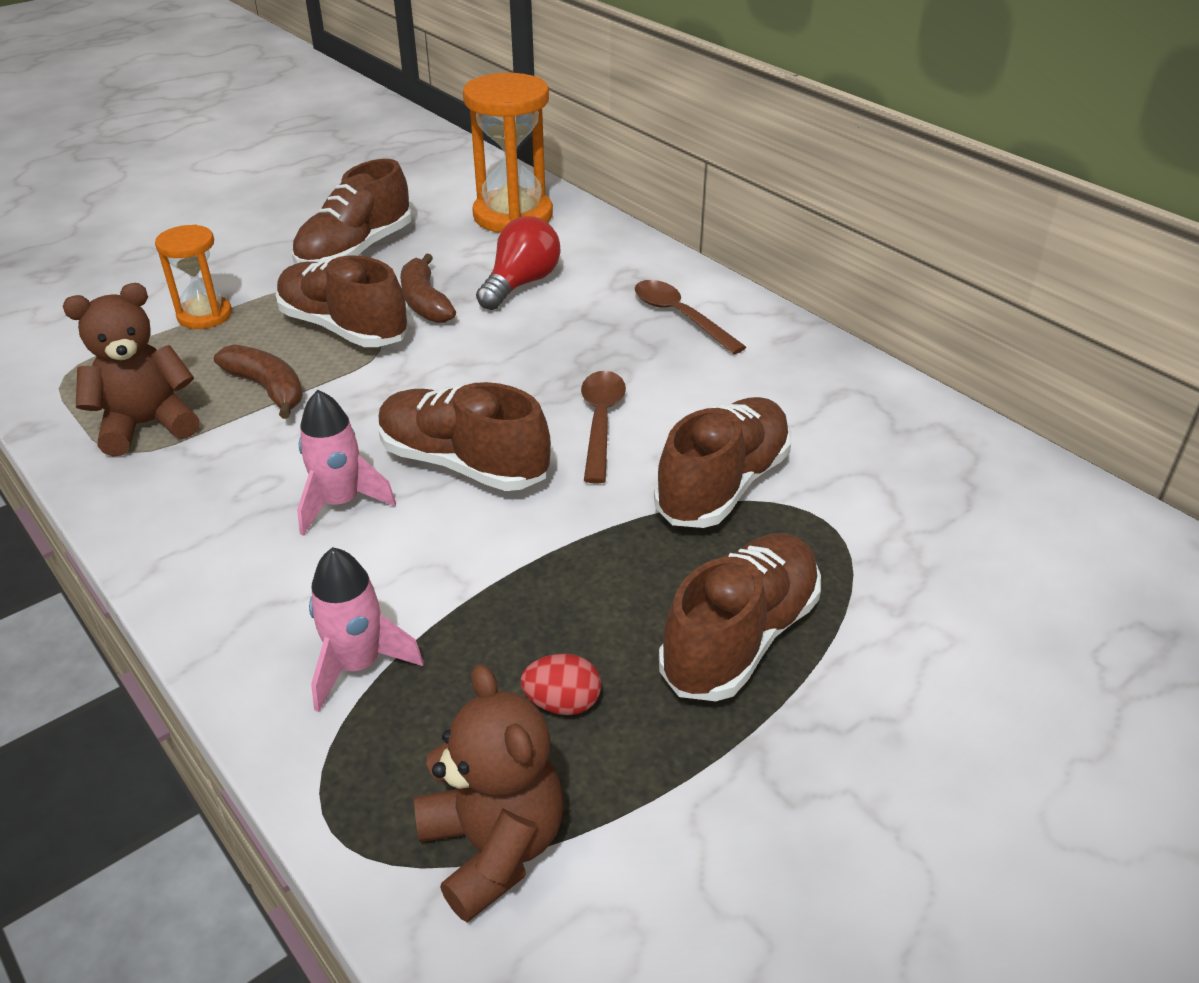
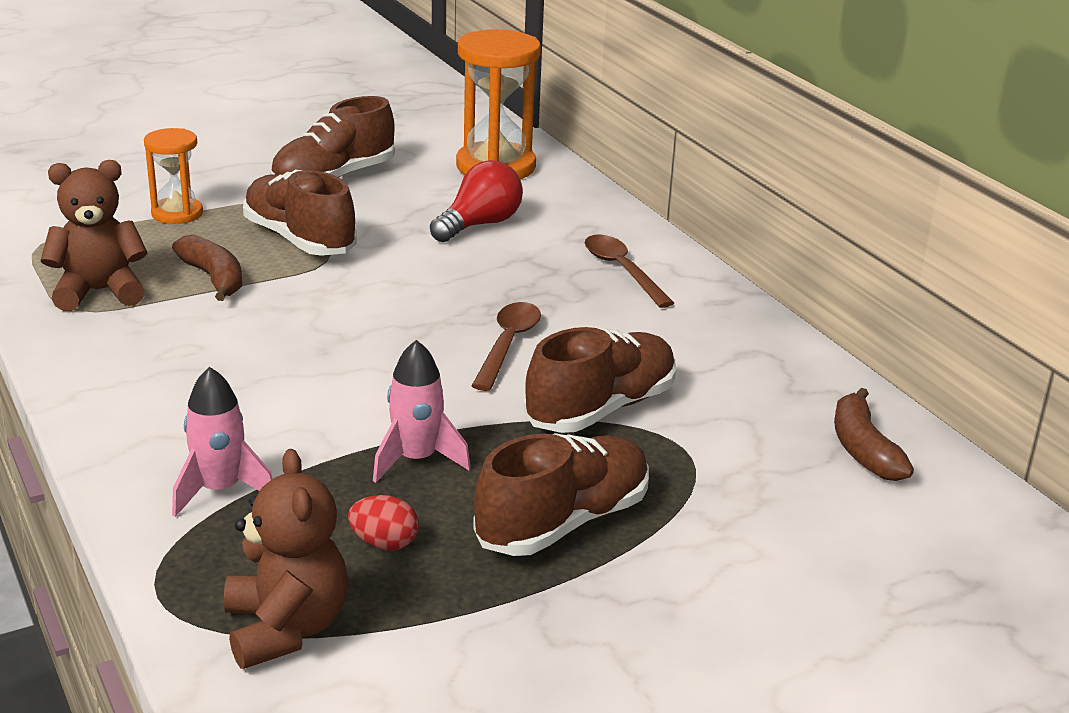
camera: 10 degrees right, 10 degrees down
(340, 503) = (247, 373): pink rocket -> pink rocket (416, 460)
(425, 302) = (382, 228): brown banana -> brown banana (863, 449)
(463, 464) = (368, 359): brown shoe -> none

